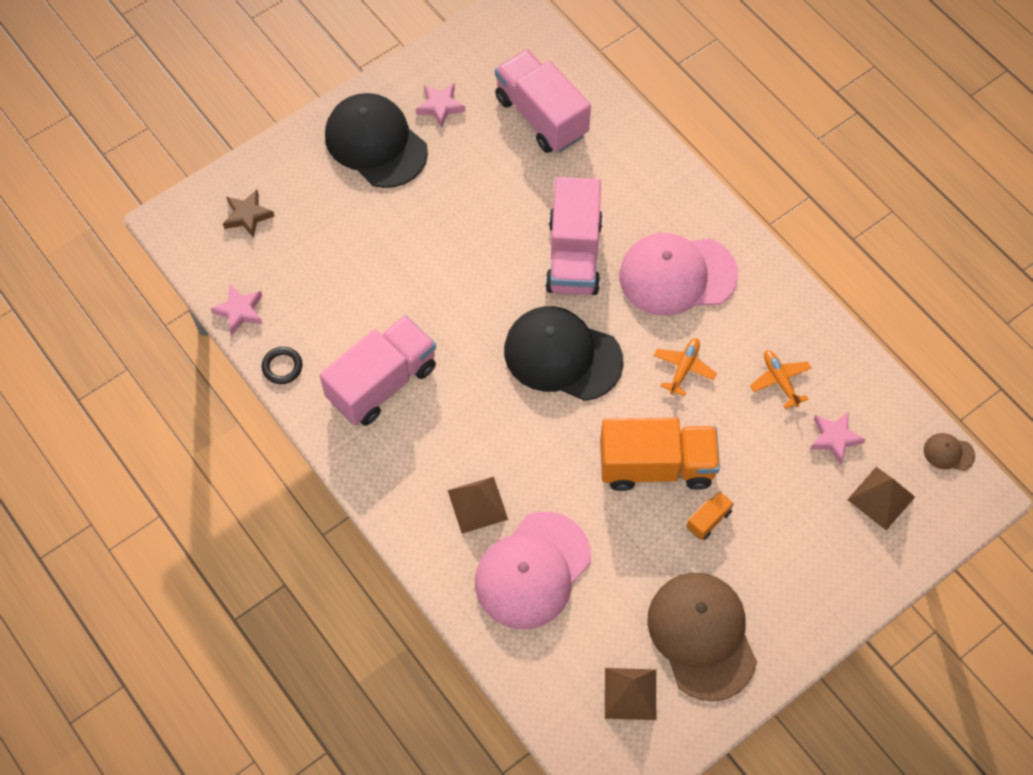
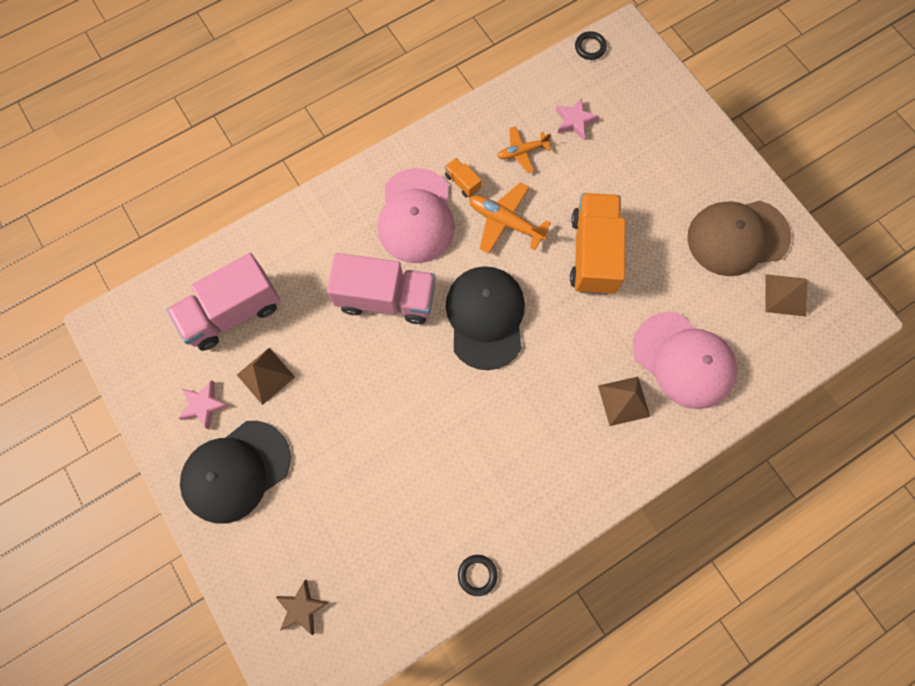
camera: 85 degrees left, 10 degrees up
(240, 311) = (412, 617): pink star -> none
(382, 382) = (501, 478): pink truck -> none
(562, 355) = (485, 317): black cap -> black cap turned 150 degrees clockwise
(683, 368) = (505, 222): orange plane -> orange plane, size x1.52
(708, 520) = (641, 220): orange truck -> orange truck (462, 182)
(881, 498) = (625, 98): brown pyramid -> brown pyramid (265, 376)
(948, 453) = (590, 47): brown cap -> black ring

